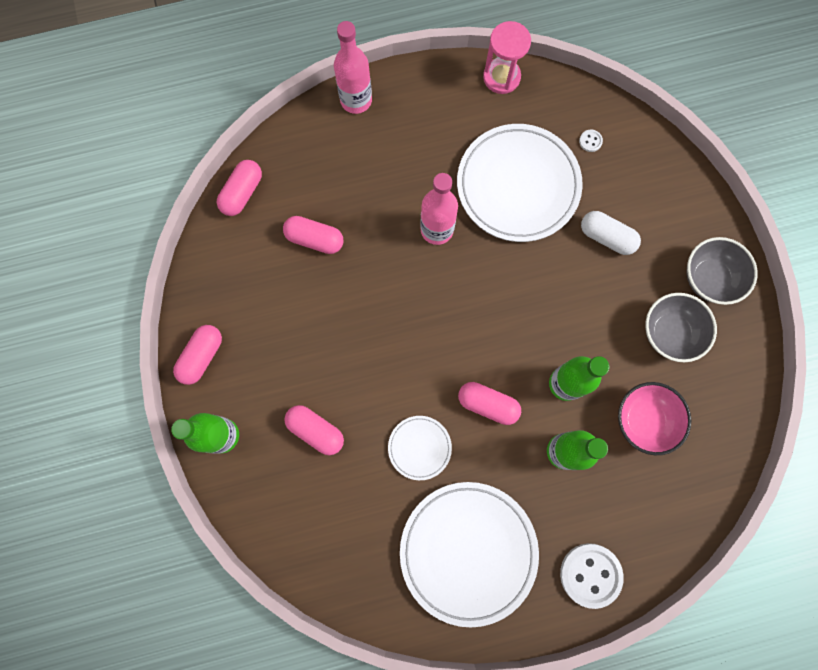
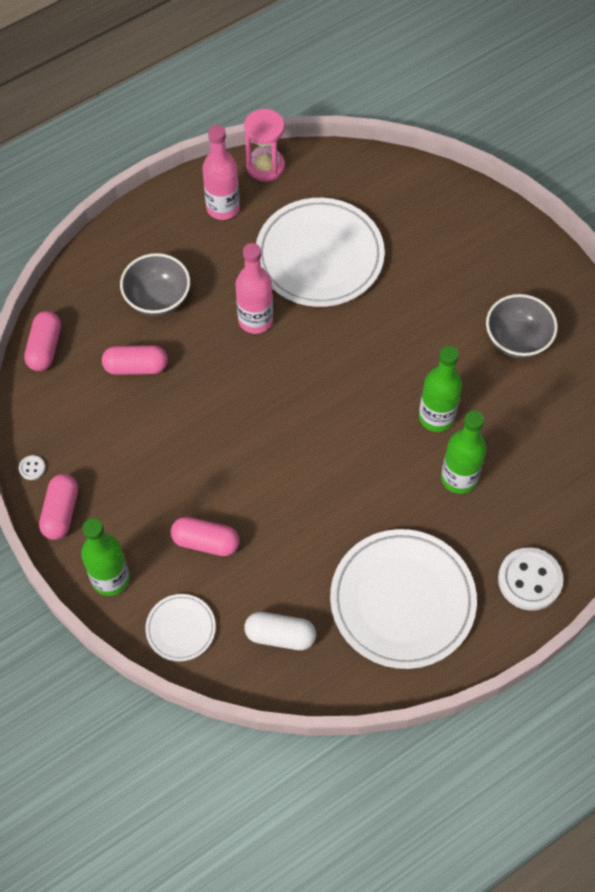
camera: 20 degrees left, 15 degrees down
(356, 100) = (129, 229): pink bottle -> pink bottle (223, 208)
(419, 447) = (316, 522): white plate -> white plate (180, 628)
(488, 404) = (368, 460): pink capsule -> none
(590, 141) = (374, 196): white button -> white button (32, 468)
(606, 237) = (423, 275): white capsule -> white capsule (280, 636)
(644, 420) = (524, 424): pink bowl -> none
(709, 278) = (535, 281): grey bowl -> grey bowl (157, 299)

